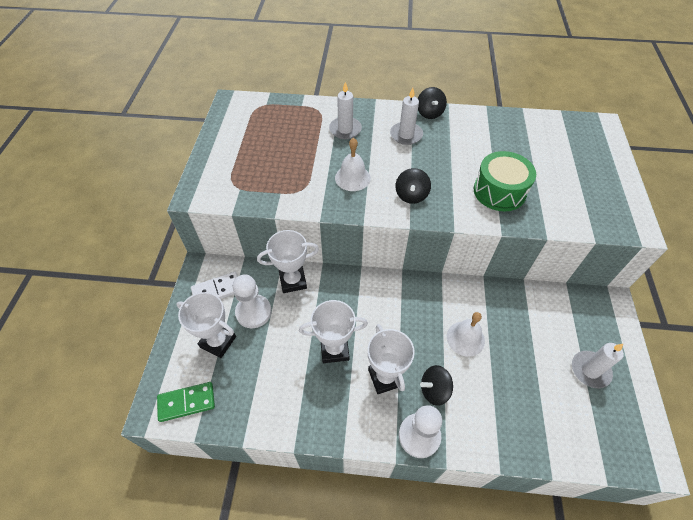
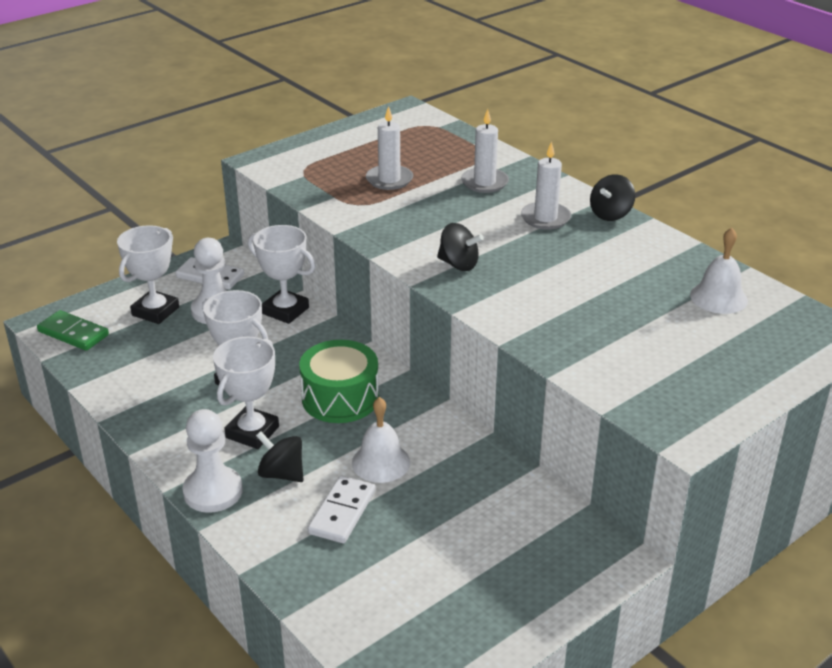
camera: 45 degrees right, 20 degrees down
(218, 342) = (155, 311): white trophy -> white trophy turned 45 degrees clockwise
(352, 178) = (423, 221): white bell -> white bell (718, 297)
(411, 195) = (458, 264): black spinning top -> black spinning top turned 120 degrees counterclockwise
(490, 386) = (342, 512): none -> white domino
(499, 191) = (566, 314): green drum -> green drum (340, 398)
(590, 370) = (477, 585): white candle -> white candle (389, 180)

